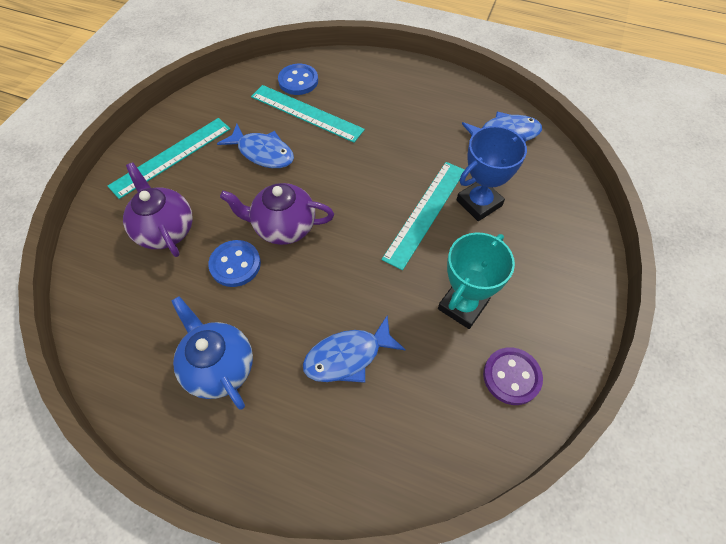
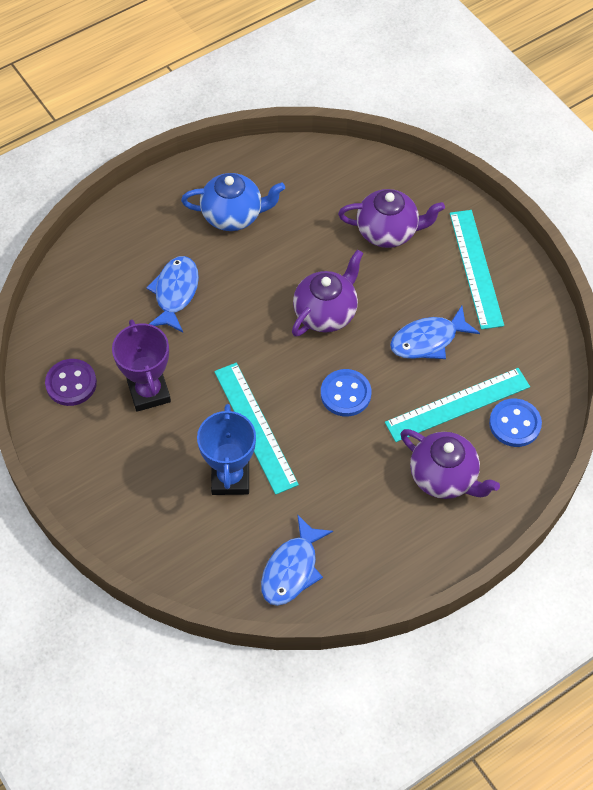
camera: 125 degrees right, 0 degrees up
(235, 264) = (314, 262): blue button -> blue button (345, 394)
(368, 95) = (444, 477): none -> purple teapot
(462, 305) = (149, 392): turquoise trophy -> purple trophy

